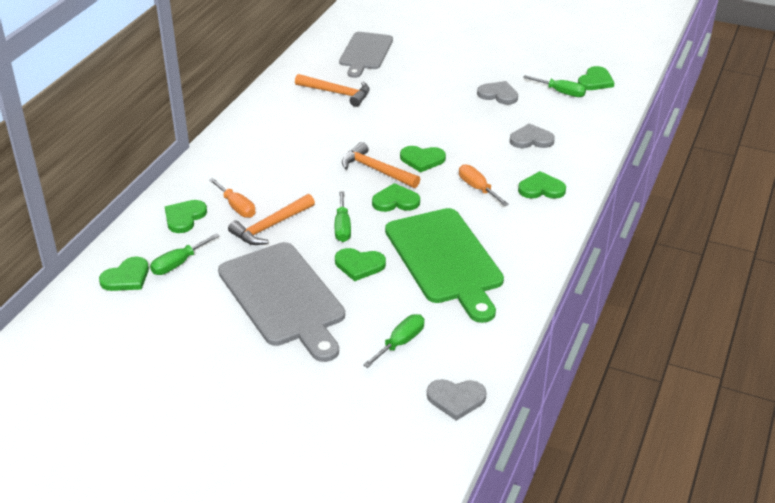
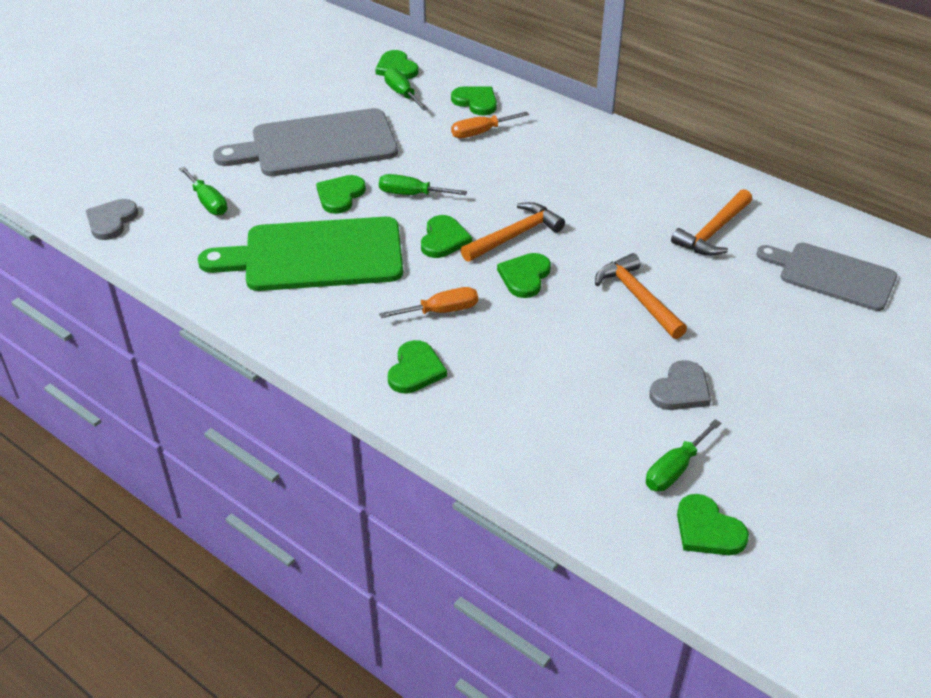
camera: 105 degrees right, 5 degrees up
(271, 226) = (436, 150): orange hammer -> orange hammer (638, 298)
(531, 139) = (541, 393): grey heart -> none

